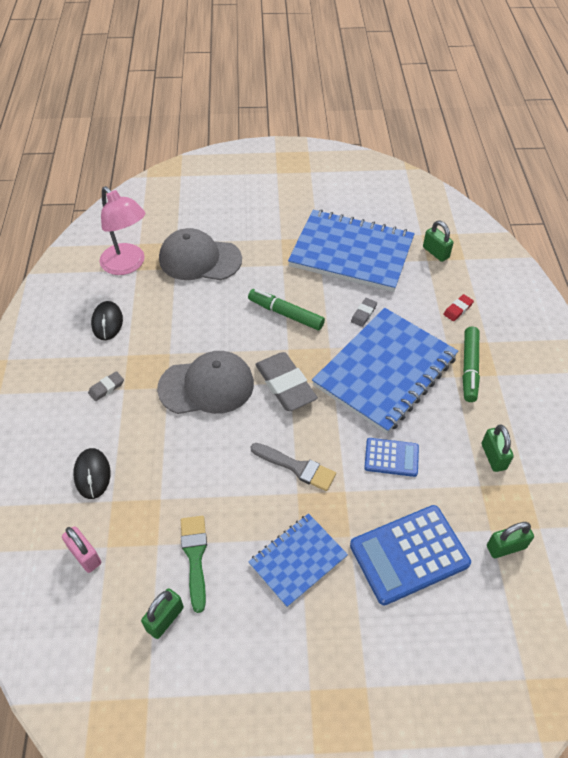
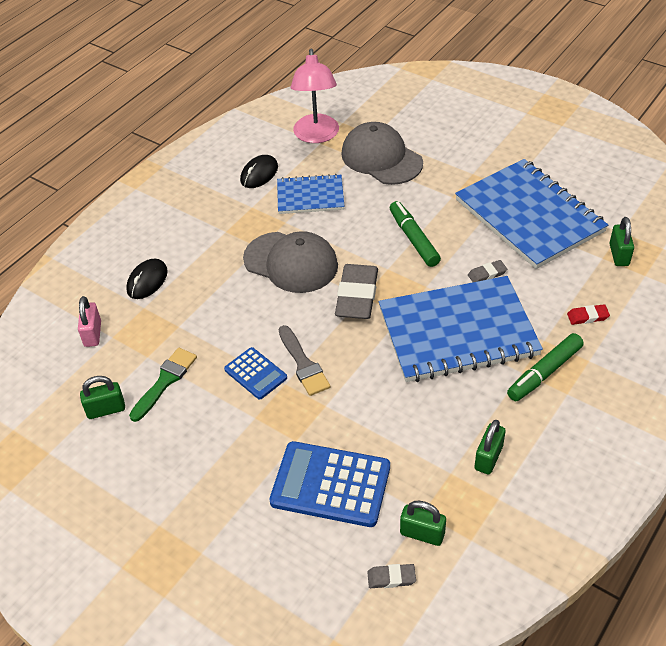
camera: 40 degrees right, 5 degrees down
(106, 388) = (213, 223): grey eraser -> grey eraser (391, 578)
(298, 560) = (237, 432): blue notebook -> blue notebook (310, 196)
(391, 457) = (391, 403): blue calculator -> blue calculator (255, 374)

